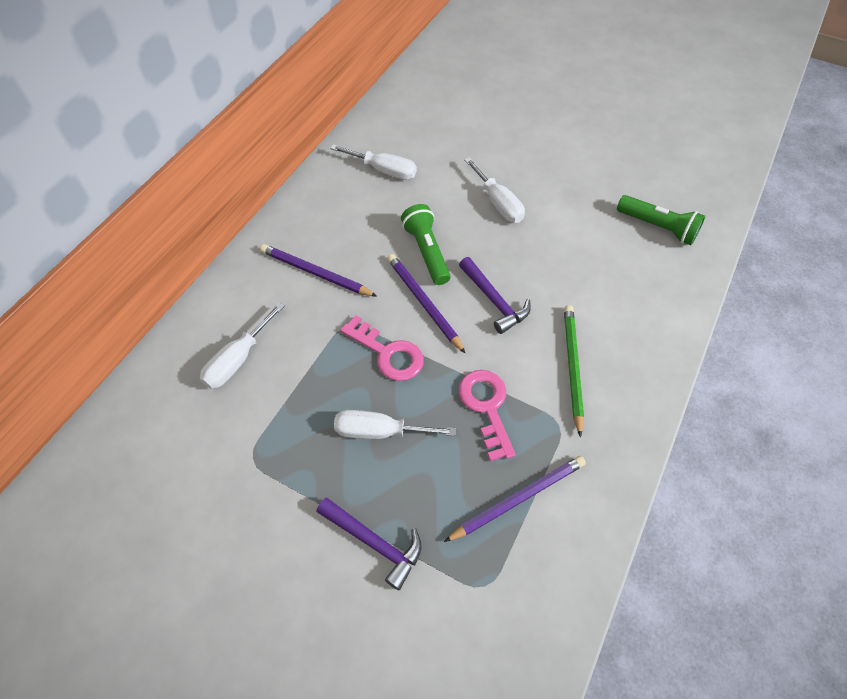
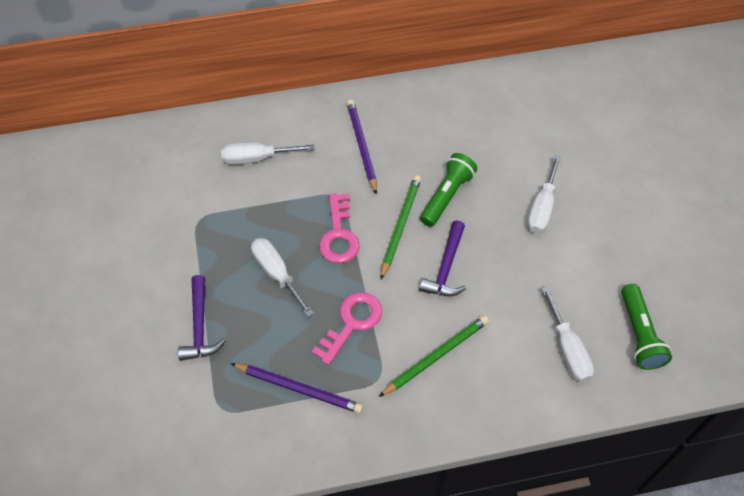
camera: 50 degrees right, 0 degrees up
(384, 170) = (494, 116): white screwdriver -> white screwdriver (567, 349)
(423, 303) = (400, 226): purple pencil -> green pencil

